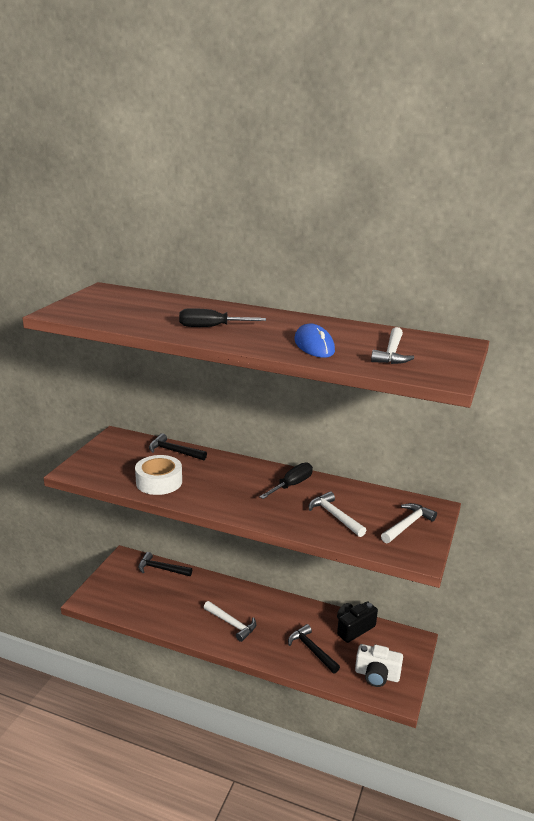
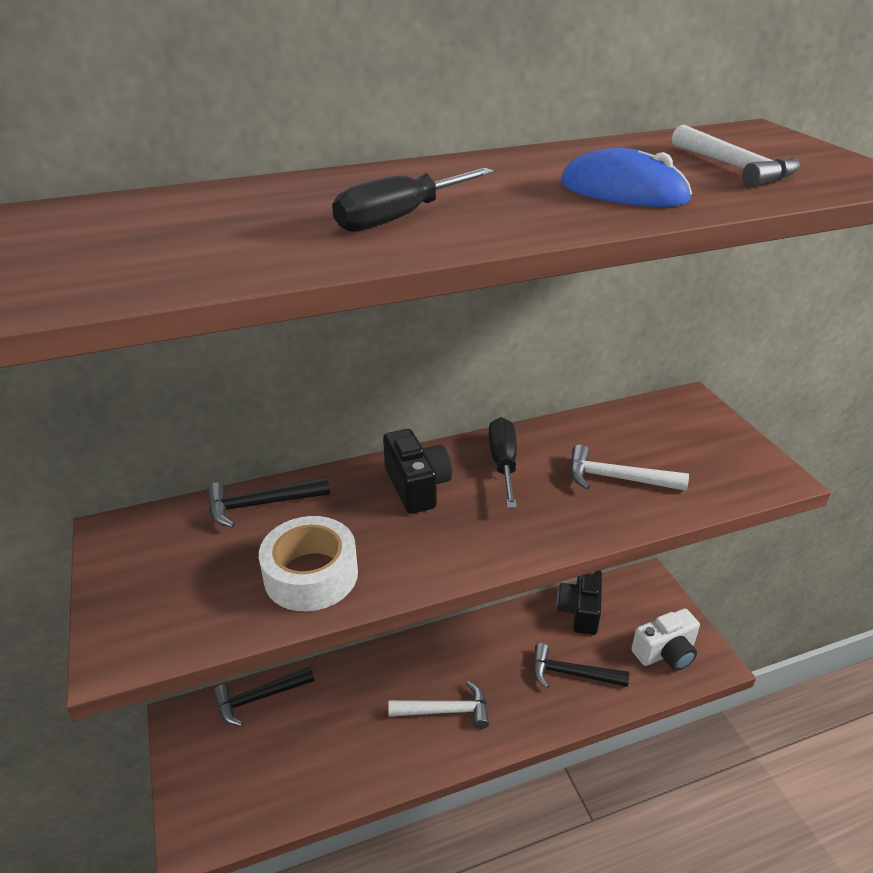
camera: 40 degrees left, 10 degrees up
(241, 475) = (416, 486): none -> black camera
(407, 525) = (701, 441): white hammer -> none

